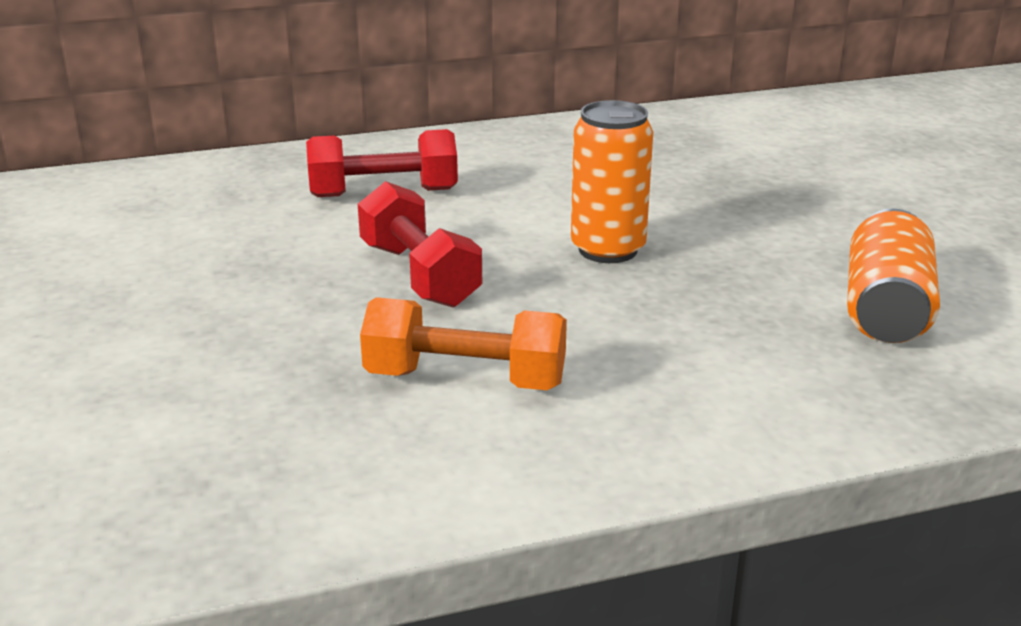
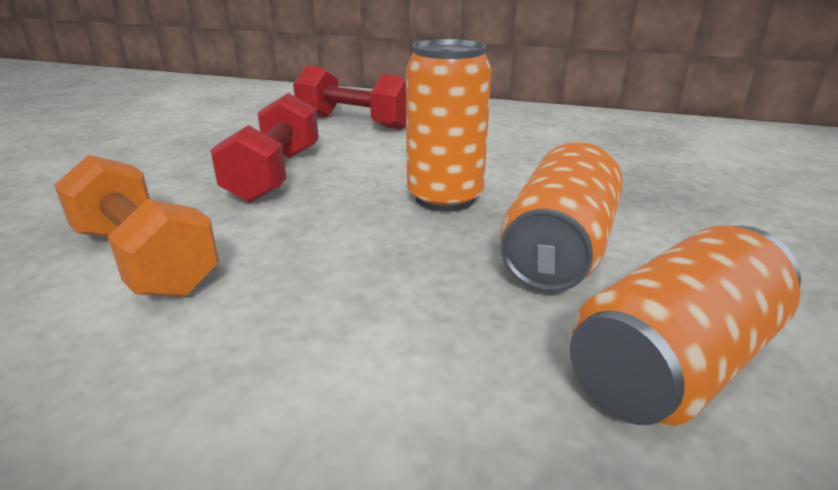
camera: 35 degrees right, 0 degrees up
(746, 264) = (558, 250): none -> orange can

